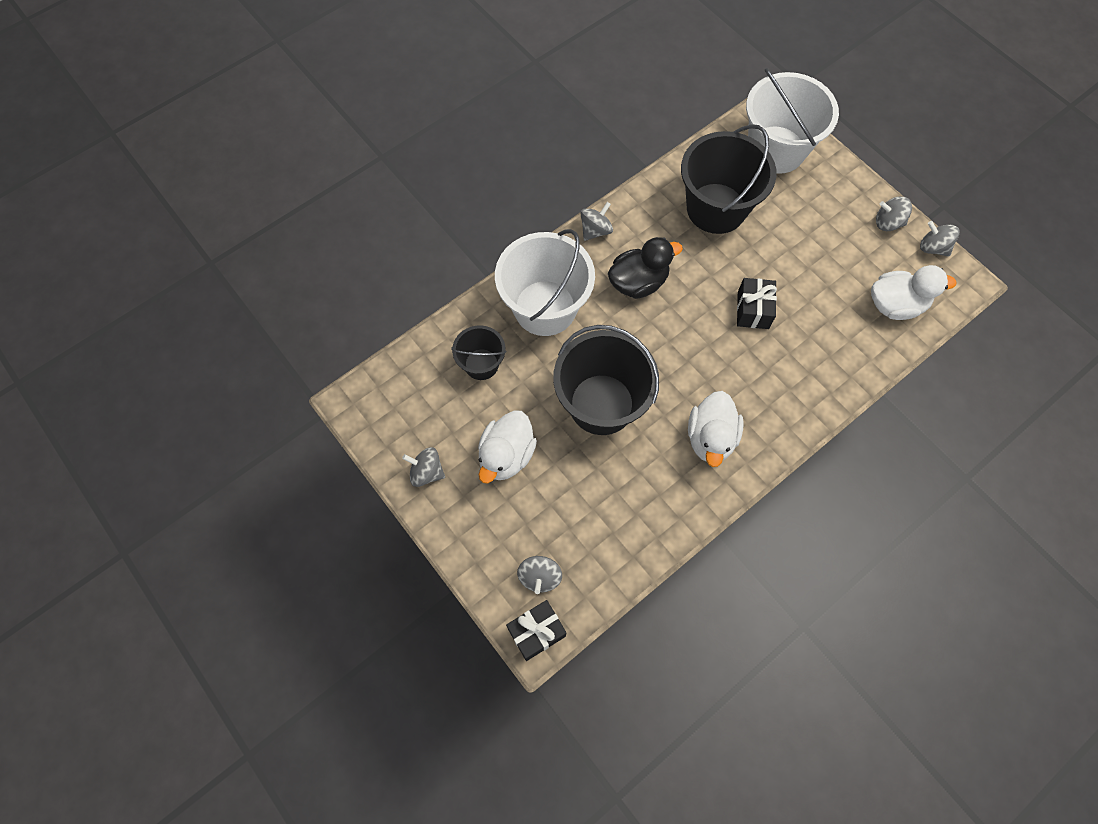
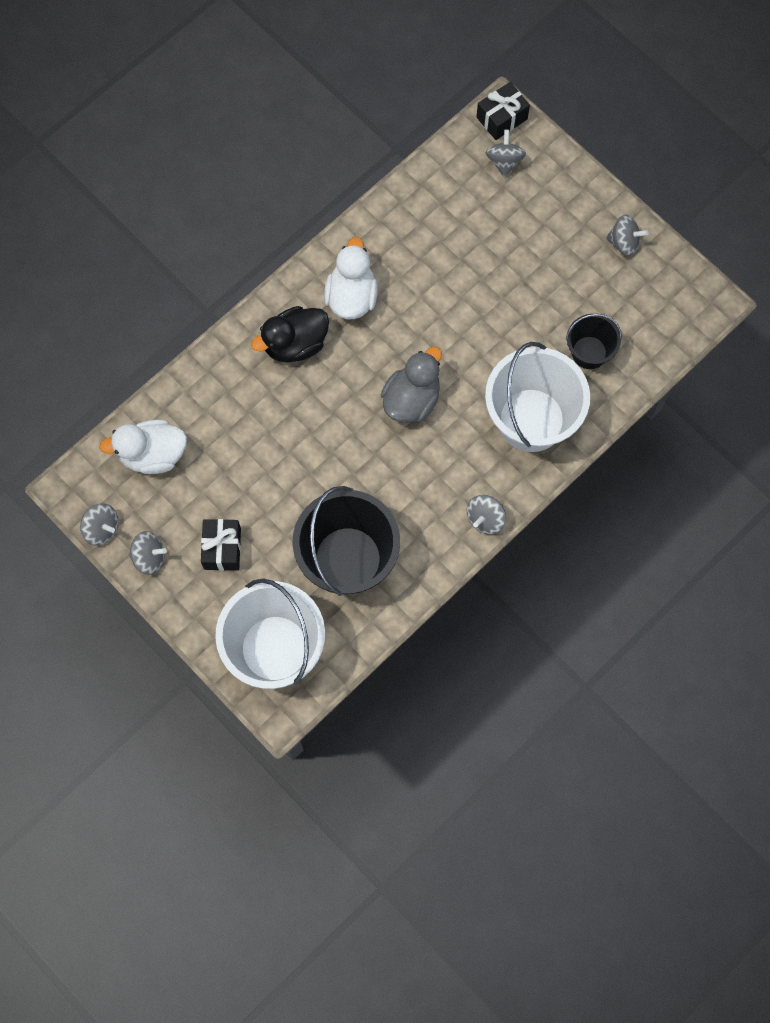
camera: 175 degrees right, 5 degrees up
(506, 455) = (550, 264): white duck -> none
(601, 404) = (462, 321): black bucket -> none
(638, 282) = (432, 458): black duck -> black duck (295, 344)
(655, 334) = (411, 399): none -> grey duck
(753, 310) = (307, 436): black gift -> black gift (222, 548)

